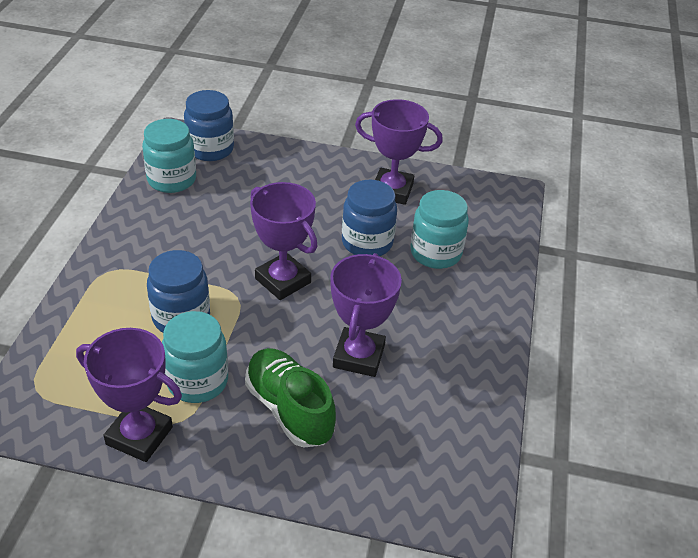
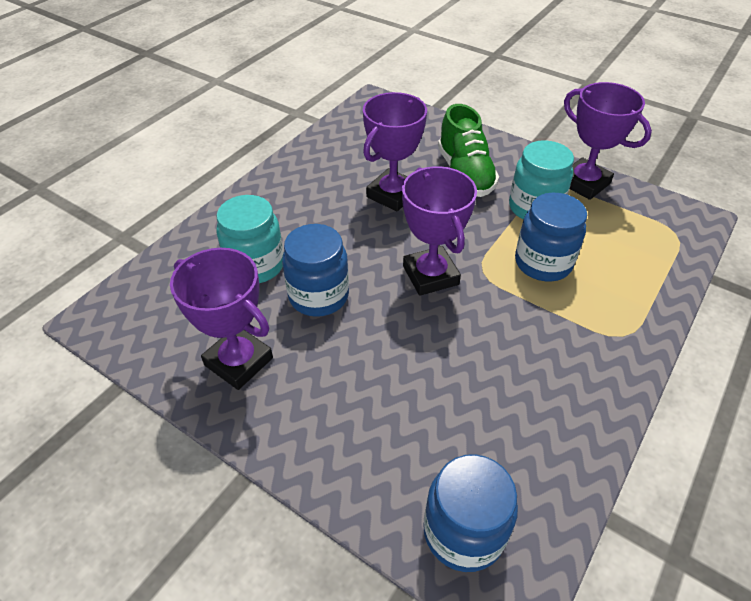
camera: 155 degrees left, 5 degrees up
(171, 180) = (536, 472): turquoise jar -> none

